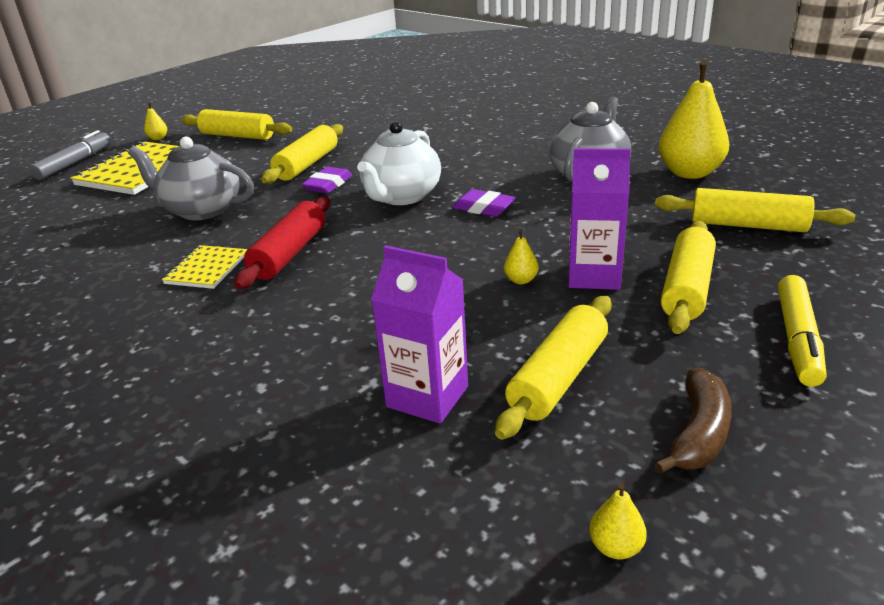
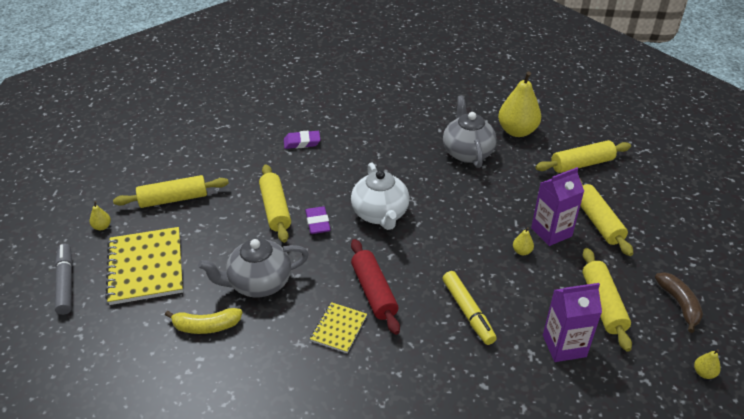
camera: 40 degrees left, 10 degrees up
(109, 224) = (206, 326): none -> yellow banana
(207, 269) = (339, 328): yellow notebook -> yellow notebook turned 45 degrees clockwise
(483, 208) = (441, 204): purple eraser -> purple eraser (302, 142)
(797, 339) = (665, 233): yellow marker -> yellow marker (468, 312)

